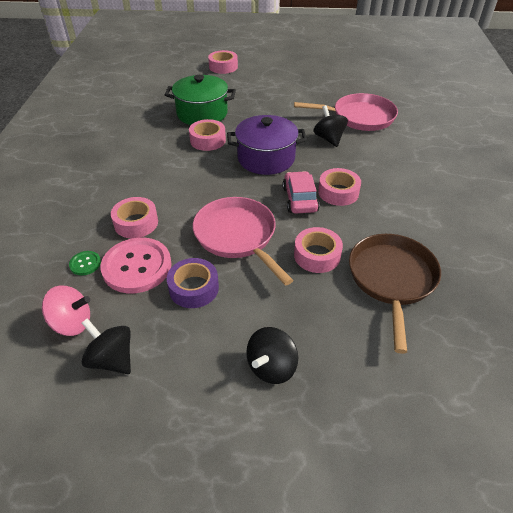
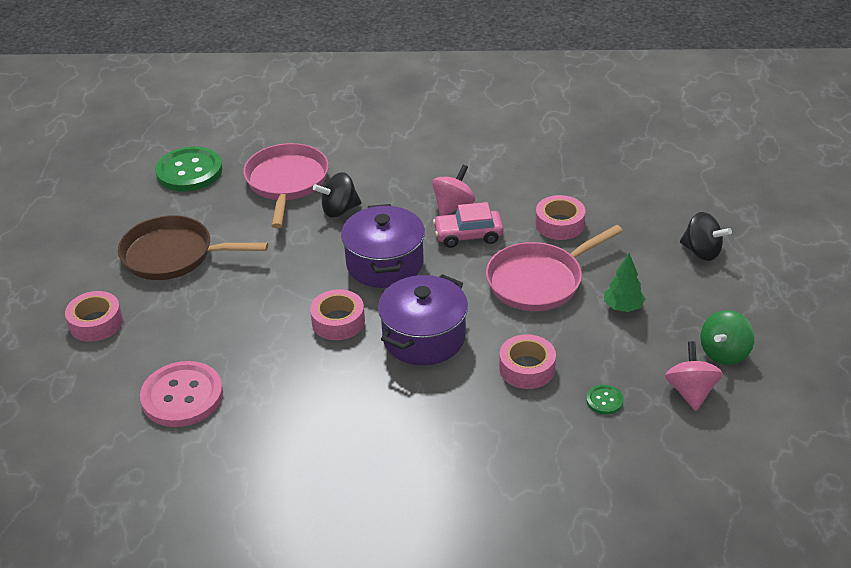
camera: 90 degrees left, 5 degrees down
(112, 359) = (724, 353): black spinning top -> green spinning top
(137, 266) = (600, 355): pink button -> pink button (182, 396)
(183, 175) = (424, 337): none -> purple pot
(194, 288) = (623, 307): purple tape -> green tree
(202, 113) = (259, 334): green pot -> none
(338, 192) = (453, 206): pink tape -> pink spinning top
(366, 83) = (189, 171): none -> green button
(392, 279) = (584, 180): brown pan -> brown pan (173, 255)

